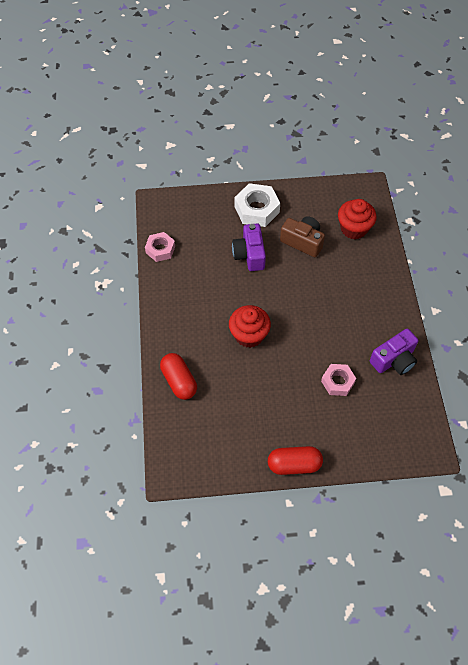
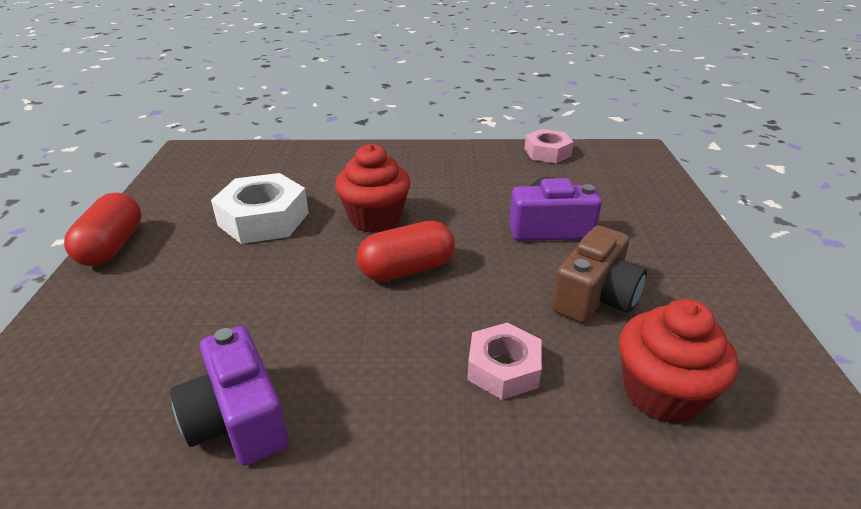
camera: 95 degrees right, 25 degrees down
(179, 381) = (317, 160): red capsule -> red capsule (407, 269)
(256, 209) = (665, 242): white nut -> white nut (264, 219)
(337, 382) = (232, 313): pink nut -> pink nut (503, 368)

